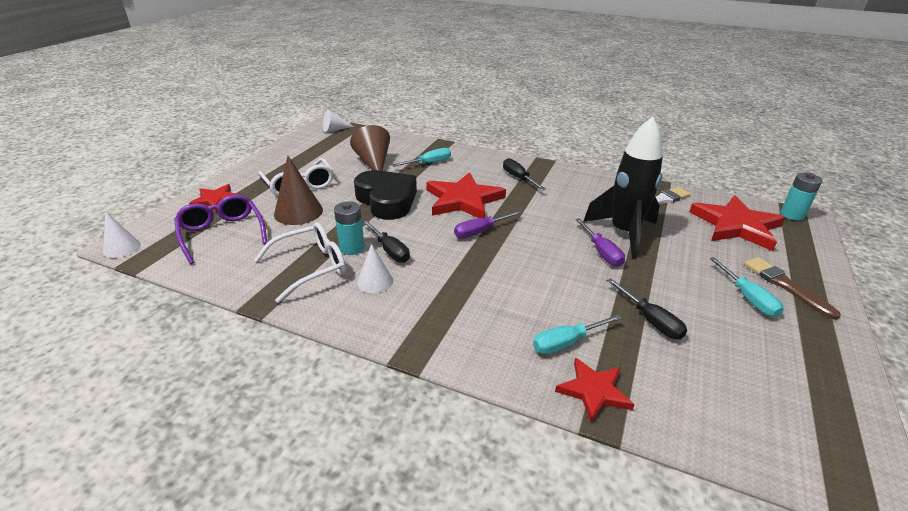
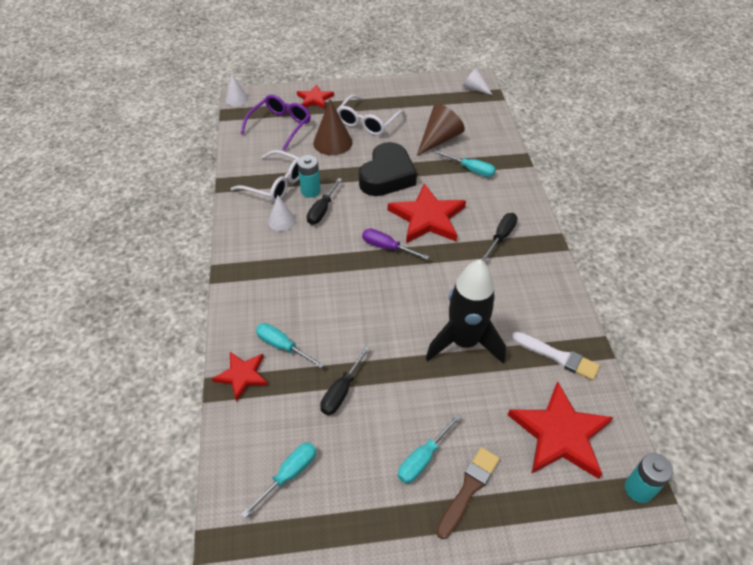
camera: 60 degrees right, 15 degrees up
(601, 252) = (418, 335): purple screwdriver -> none
(753, 396) = (289, 474): none -> turquoise screwdriver

